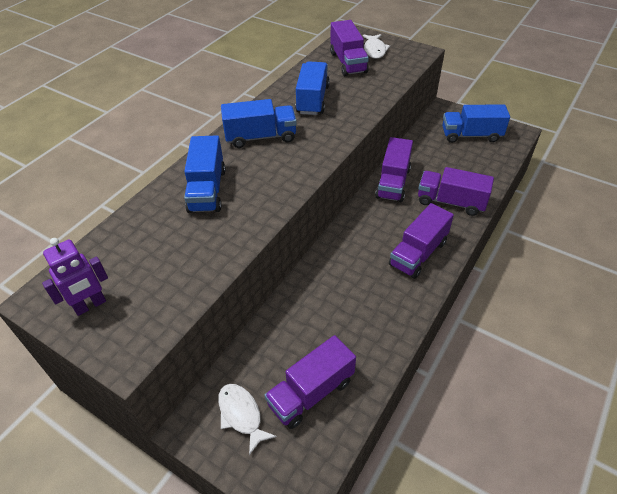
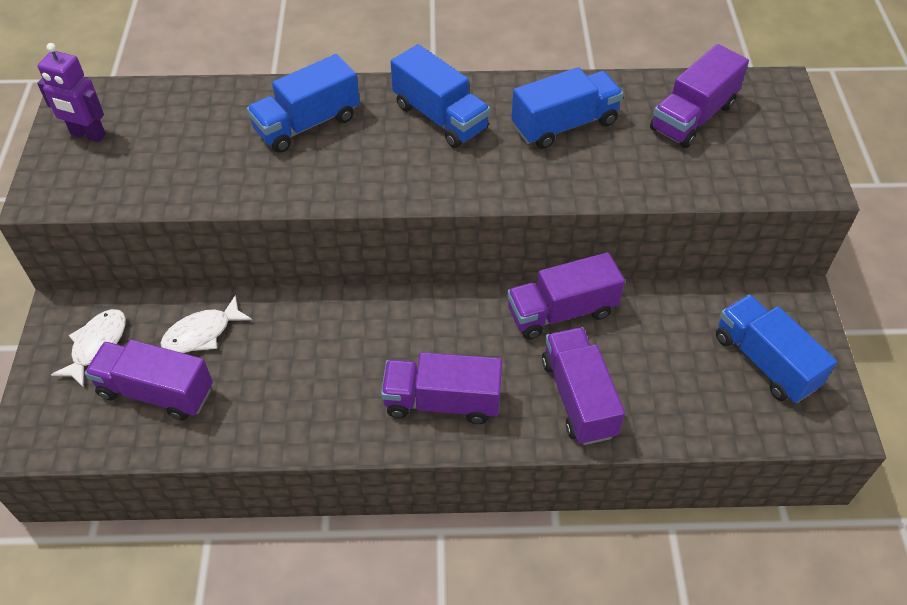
camera: 55 degrees right, 5 degrees up
(374, 50) = (758, 130): white fish -> white fish (202, 333)

